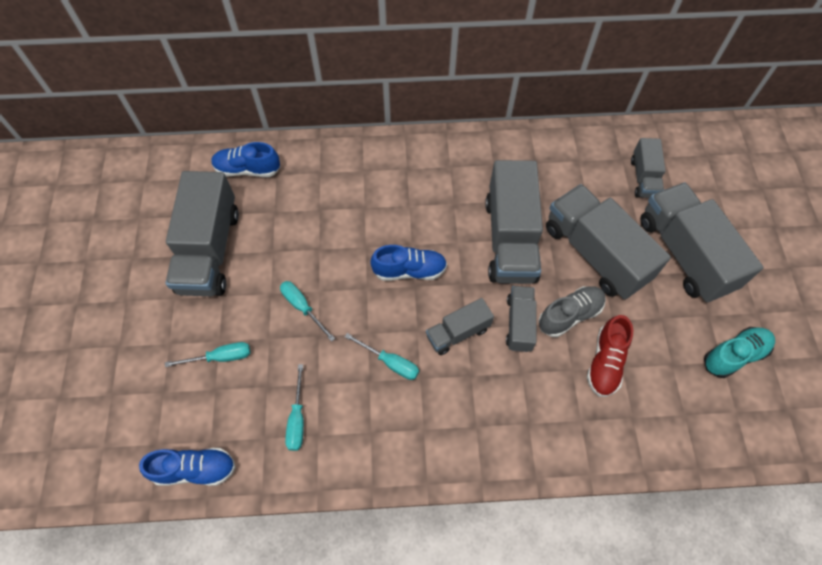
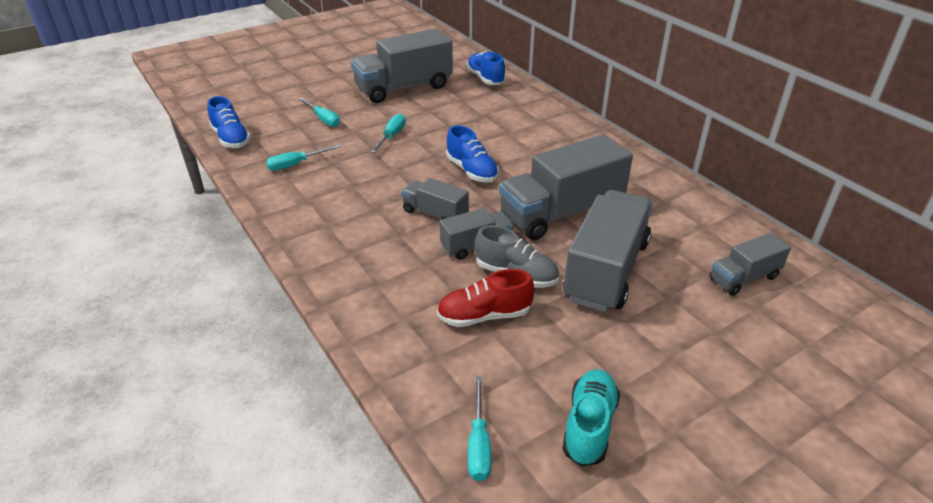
camera: 60 degrees right, 25 degrees down
(390, 362) = (377, 189): turquoise screwdriver -> turquoise screwdriver (479, 444)
(684, 254) = (683, 340): grey truck -> none
(734, 355) = (589, 426): turquoise shoe -> turquoise shoe turned 105 degrees counterclockwise

